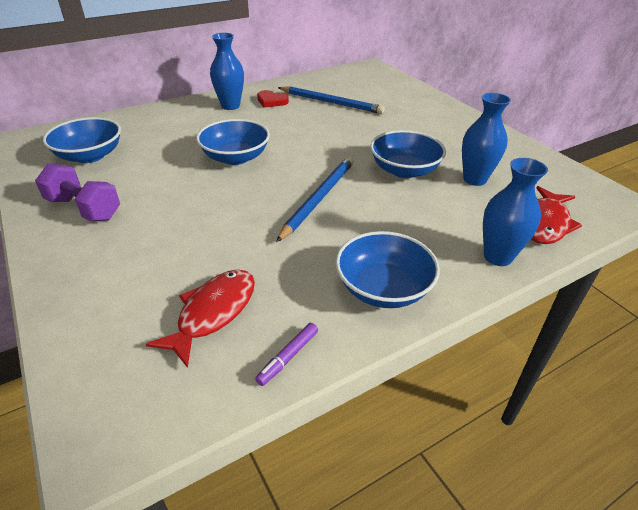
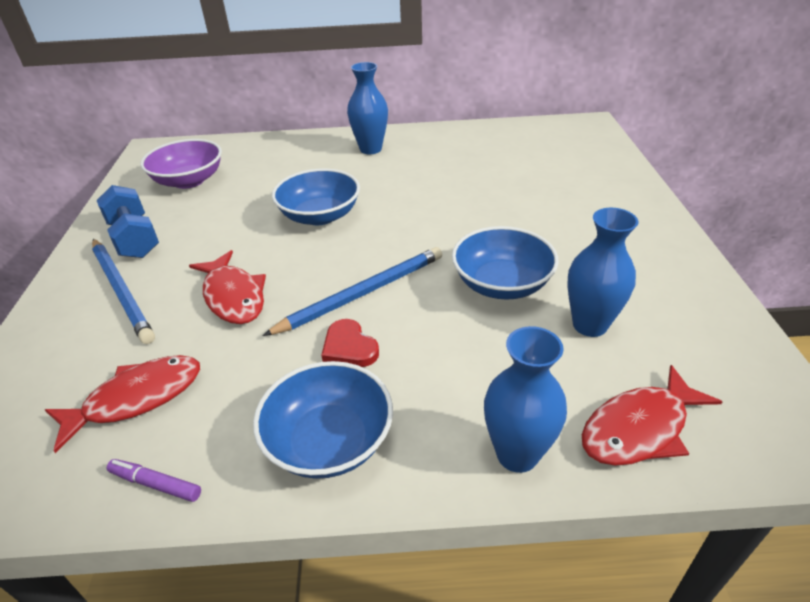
camera: 30 degrees right, 0 degrees up
(84, 209) = (134, 239): purple dumbbell -> blue dumbbell
(90, 156) = (189, 180): blue bowl -> purple bowl
(221, 225) = (233, 296): none -> red fish
(271, 101) = (421, 151): red heart -> red heart (349, 347)
(288, 357) = (155, 484): purple marker -> purple marker turned 45 degrees clockwise
(331, 102) = (490, 166): blue pencil -> blue pencil (122, 291)

